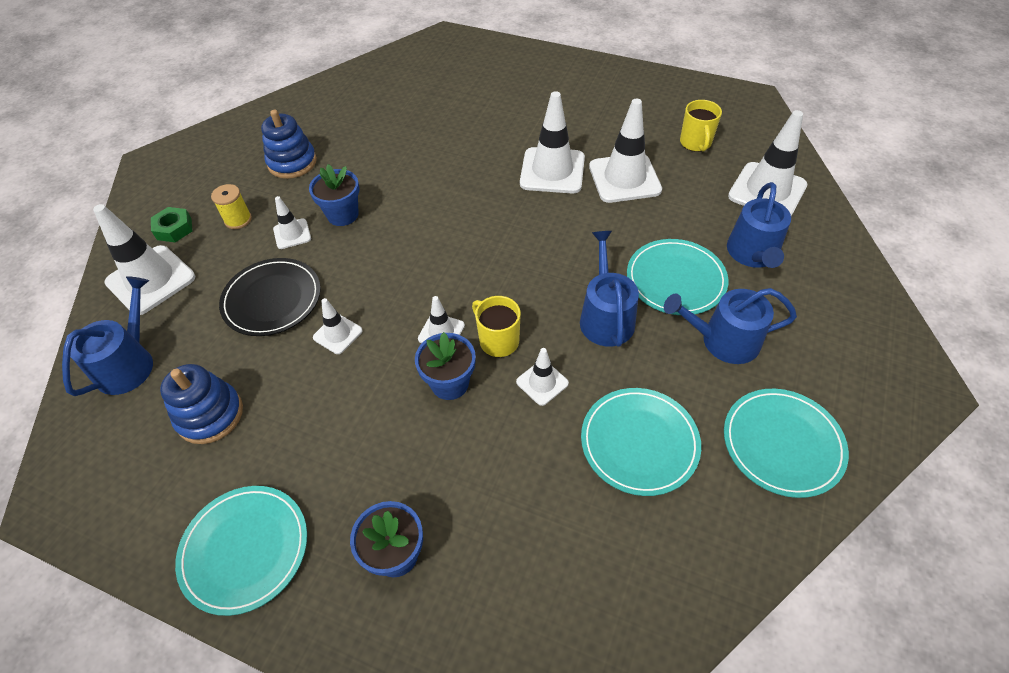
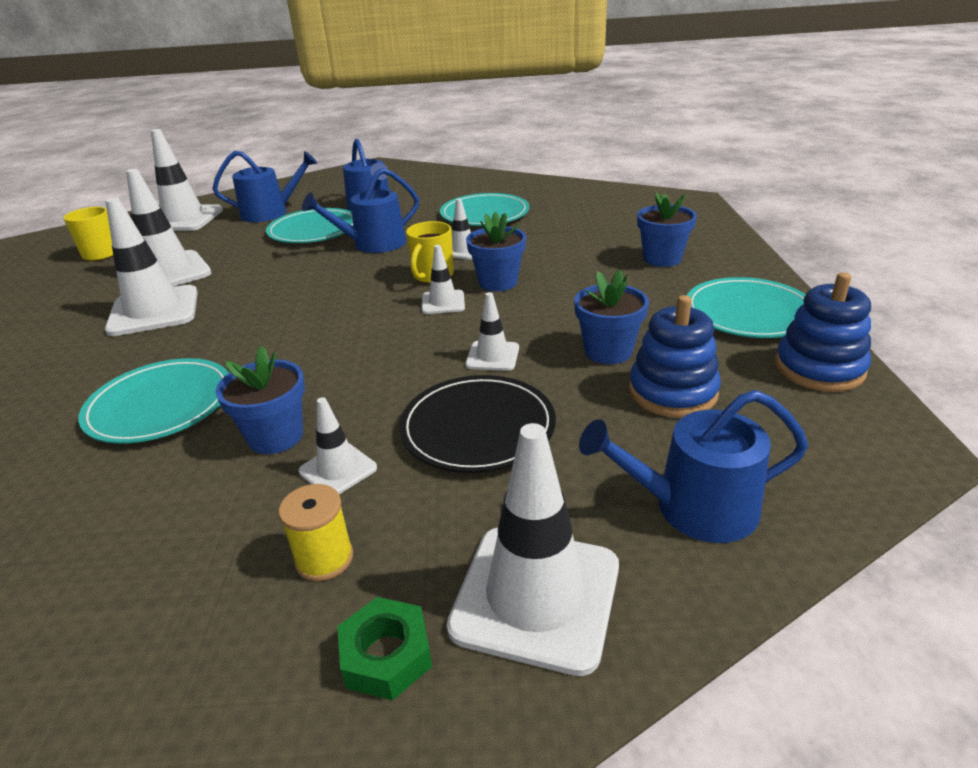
camera: 115 degrees left, 20 degrees down
(284, 405) = (608, 351): none -> blue flower pot
(292, 162) = (125, 568): blue stacking toy -> blue stacking toy (819, 368)
(782, 443) = (447, 185): turquoise plate -> turquoise plate (160, 405)

